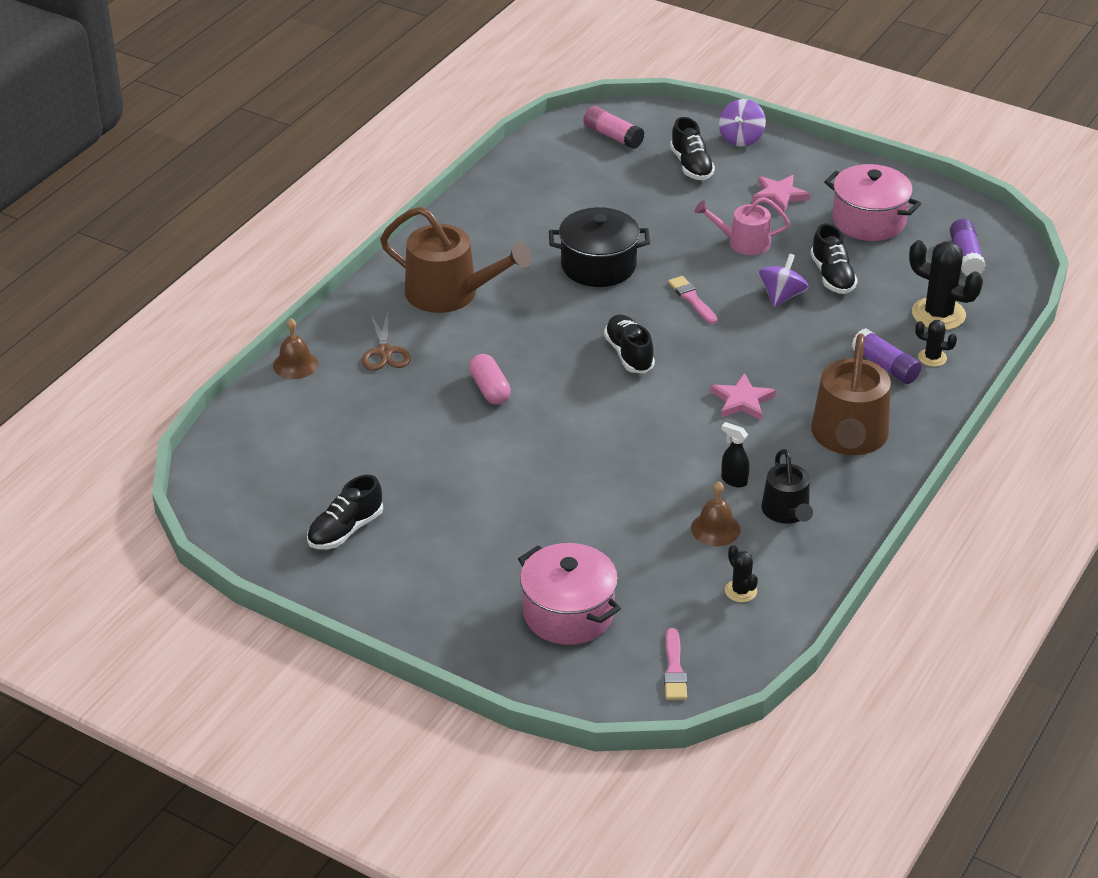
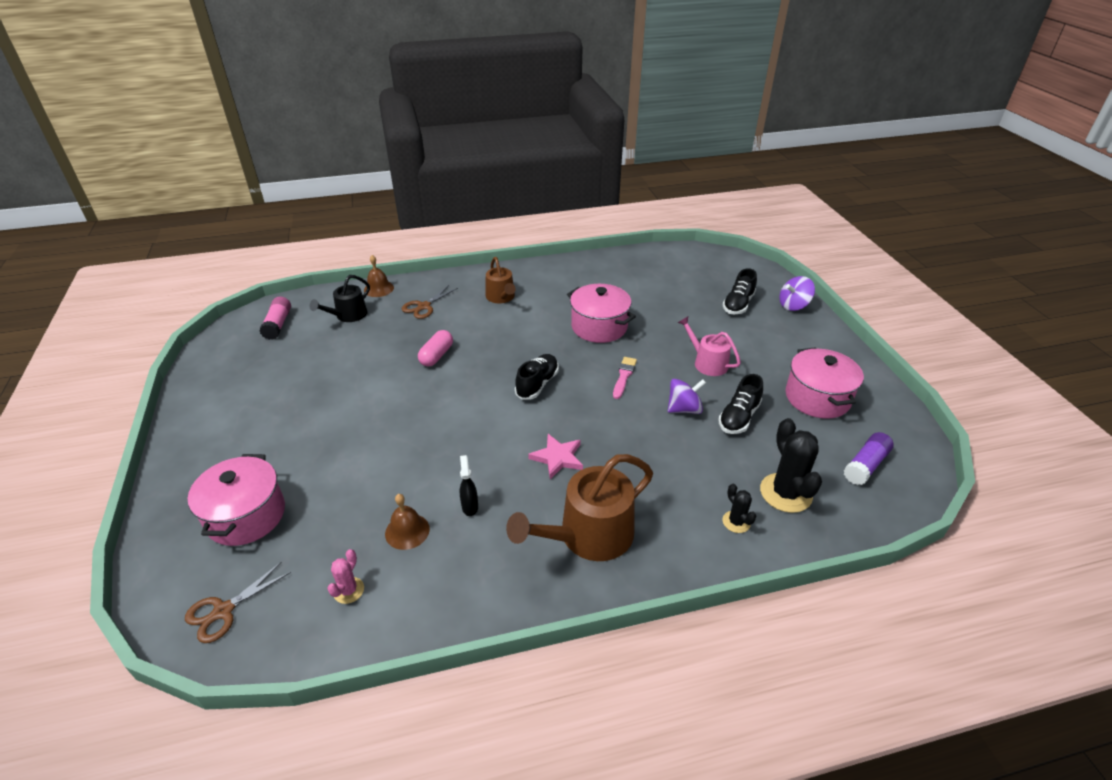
camera: 45 degrees right, 0 degrees up
(345, 530) = (251, 380): black shoe -> none
(450, 293) = (501, 297): brown watering can -> brown watering can, size x0.59
(598, 266) = (599, 327): black pot -> pink pot
(613, 136) = (713, 268): pink glue stick -> pink glue stick (278, 324)
(674, 669) = (223, 611): pink brush -> brown scissors
(740, 591) = (348, 590): black cactus -> pink cactus
(779, 195) = (772, 349): pink star -> none
(787, 512) = (466, 557): black watering can -> black watering can (348, 315)
(885, 366) = (690, 503): purple glue stick -> none

